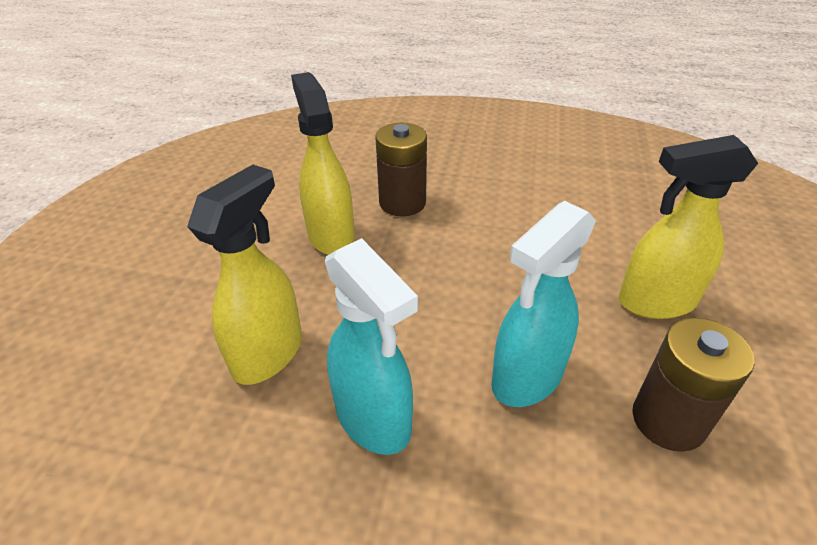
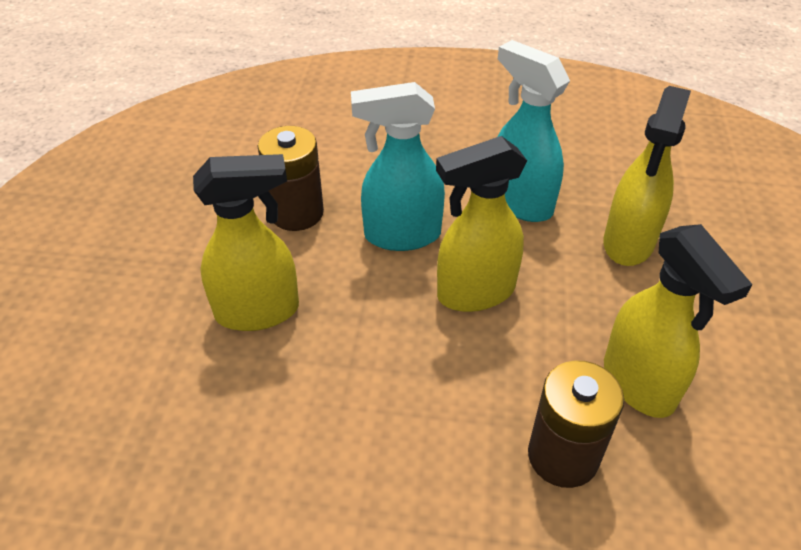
camera: 175 degrees right, 5 degrees up
(447, 309) = (475, 292): none -> yellow spray bottle
(526, 378) = (401, 235): turquoise spray bottle -> turquoise spray bottle turned 135 degrees counterclockwise

